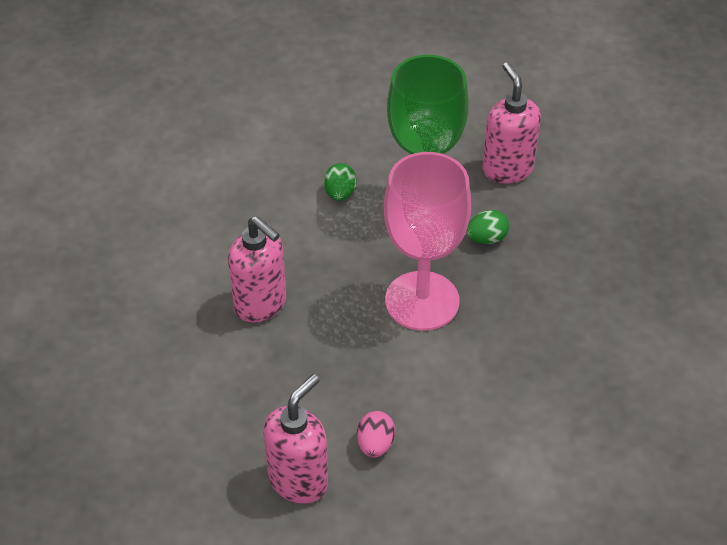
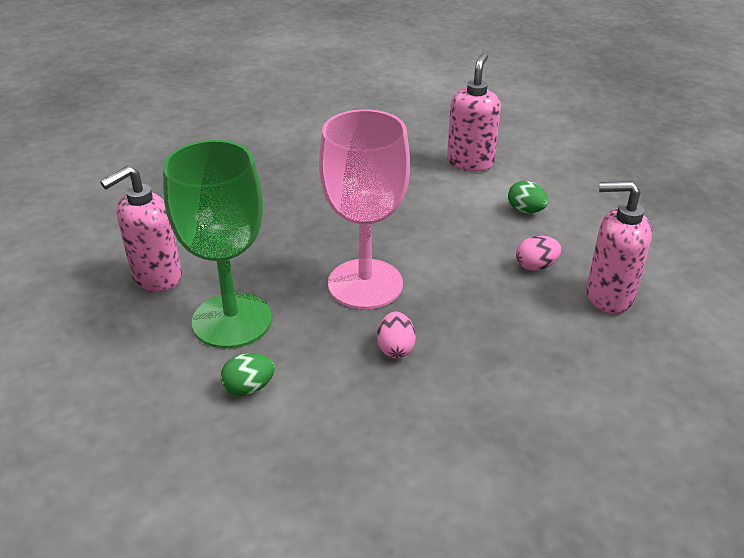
camera: 115 degrees left, 10 degrees down
(261, 304) = (448, 392): pink soap dispenser -> pink soap dispenser (470, 162)
(328, 291) = (395, 348): none -> pink egg
(486, 238) = (262, 266): green egg -> green egg (525, 210)

